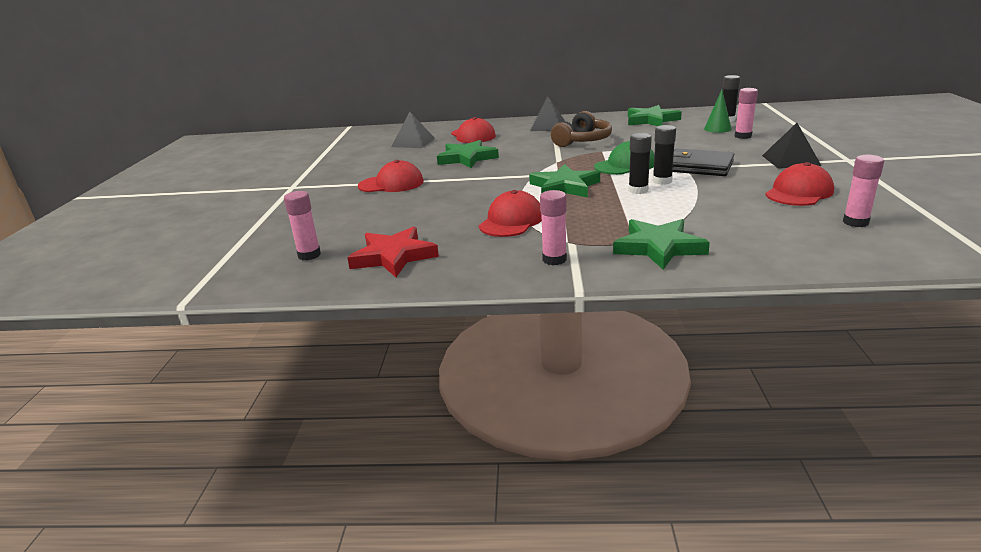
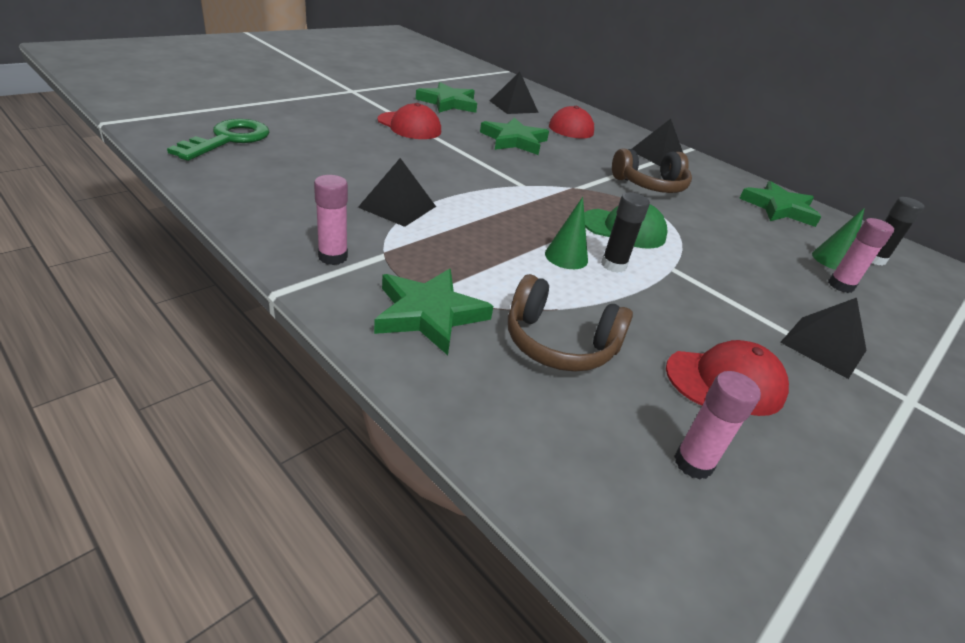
camera: 35 degrees right, 10 degrees up
(309, 255) = (228, 139): pink glue stick -> green key
(393, 256) = (260, 175): red star -> none
(511, 221) = (397, 206): red cap -> black pyramid
(564, 187) = (516, 210): green star -> green star (448, 103)
(638, 190) = (566, 257): black glue stick -> green cone
(699, 166) = (693, 278): black wallet -> none
(726, 221) = (559, 343): none -> brown headphones

